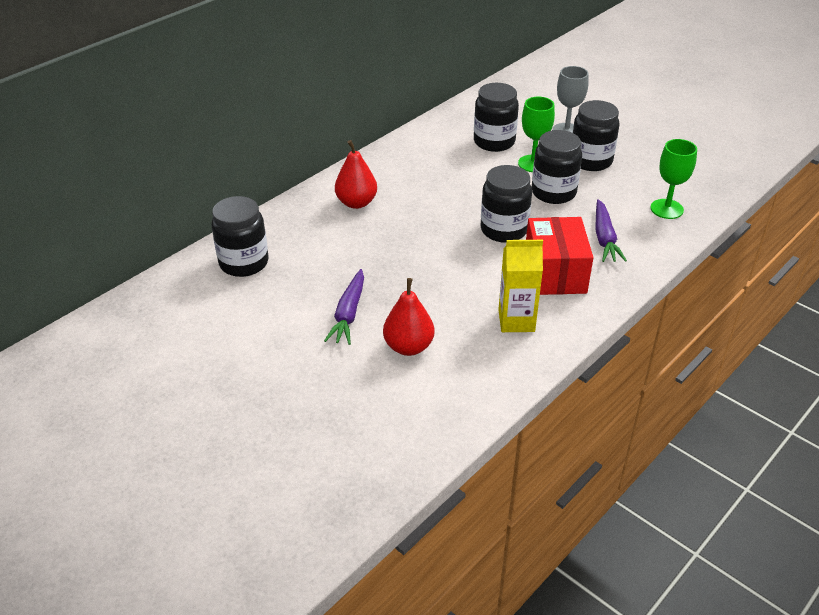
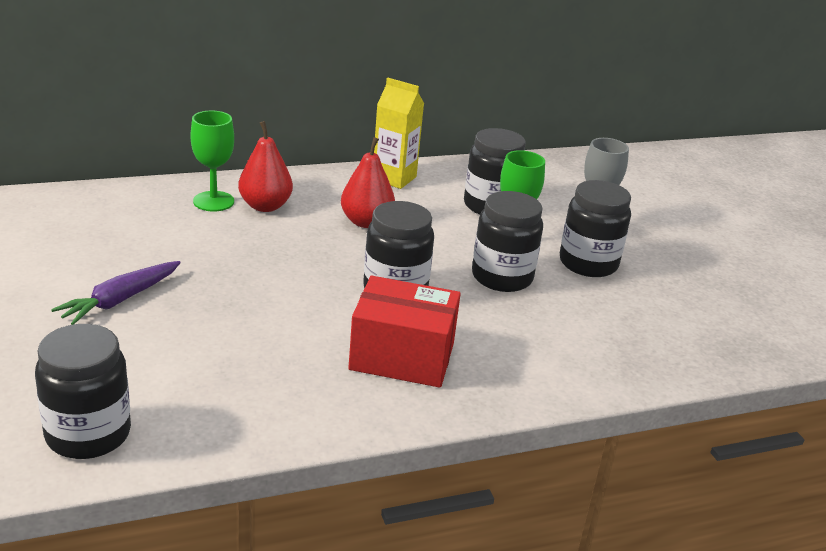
camera: 25 degrees right, 10 degrees down
(244, 263) = (83, 215): black jar -> black jar (88, 434)
(408, 347) = (138, 358): red pear -> red pear (366, 222)
(516, 321) = (292, 385): yellow carton -> yellow carton (394, 178)
(555, 273) = (402, 356): red box -> red box turned 75 degrees clockwise
(604, 238) = (510, 346): purple carrot -> none
(666, 209) = (631, 347): green goblet -> green goblet (213, 201)

